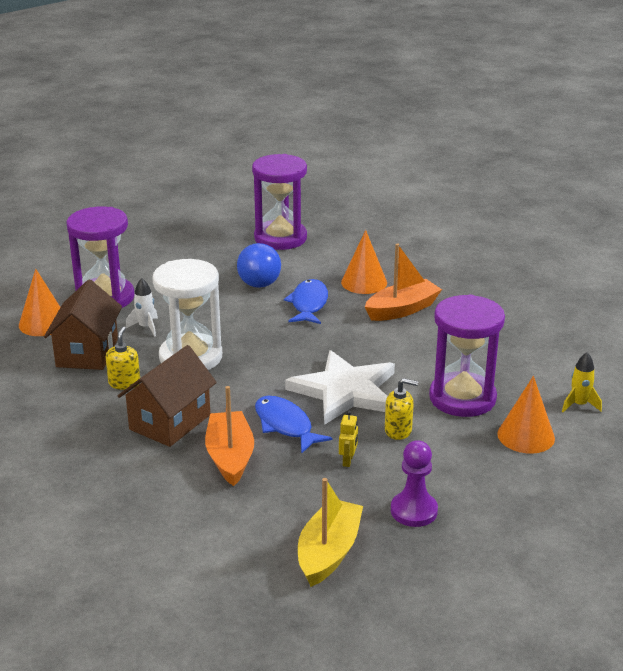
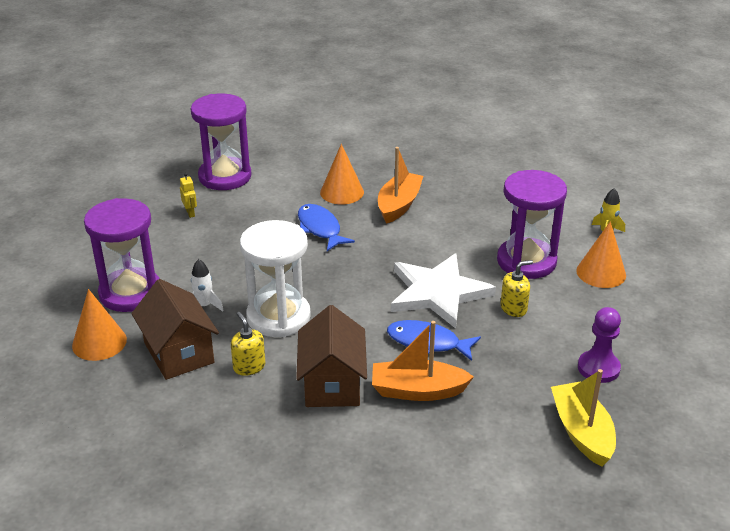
camera: 35 degrees left, 5 degrees up
(230, 457) = (417, 391): orange boat -> orange boat turned 45 degrees counterclockwise
(259, 279) = (252, 221): blue light bulb -> none
(348, 460) = (508, 350): yellow robot -> yellow robot (190, 213)

